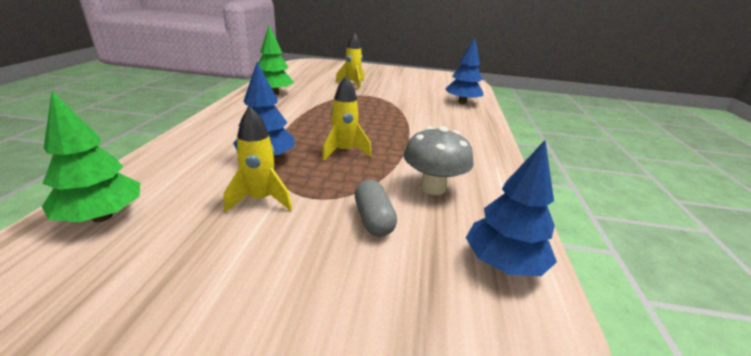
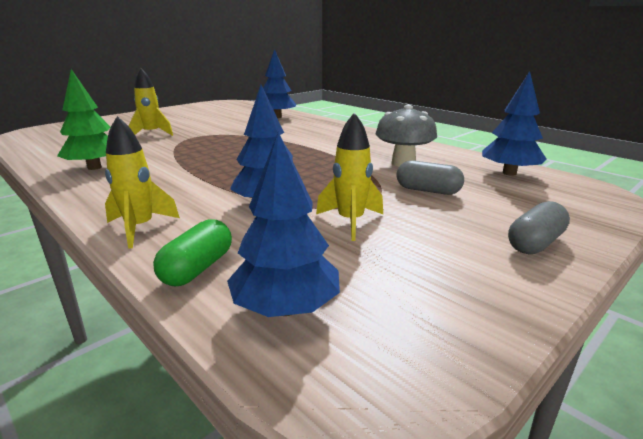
camera: 50 degrees left, 5 degrees down
(102, 216) = (285, 308): green tree -> blue tree
(148, 170) = (197, 268): none -> green capsule
(293, 326) = (535, 243): none -> grey capsule
(344, 152) = (304, 173): yellow rocket -> yellow rocket (140, 228)

